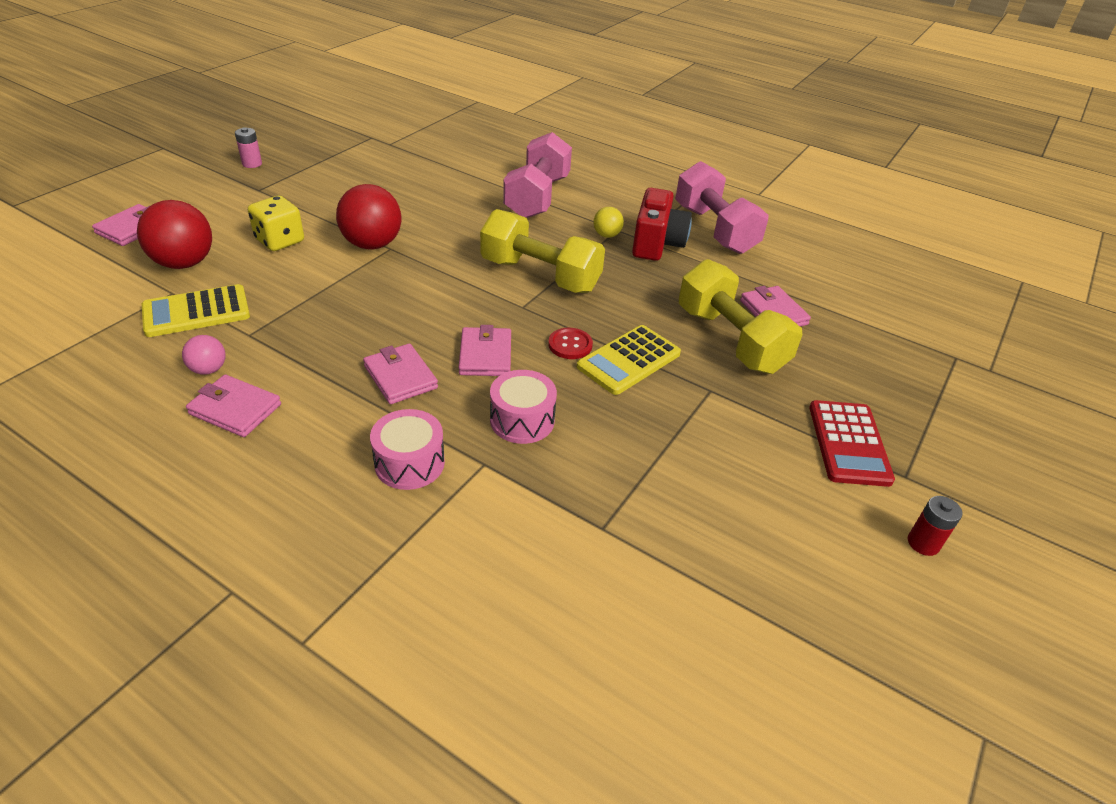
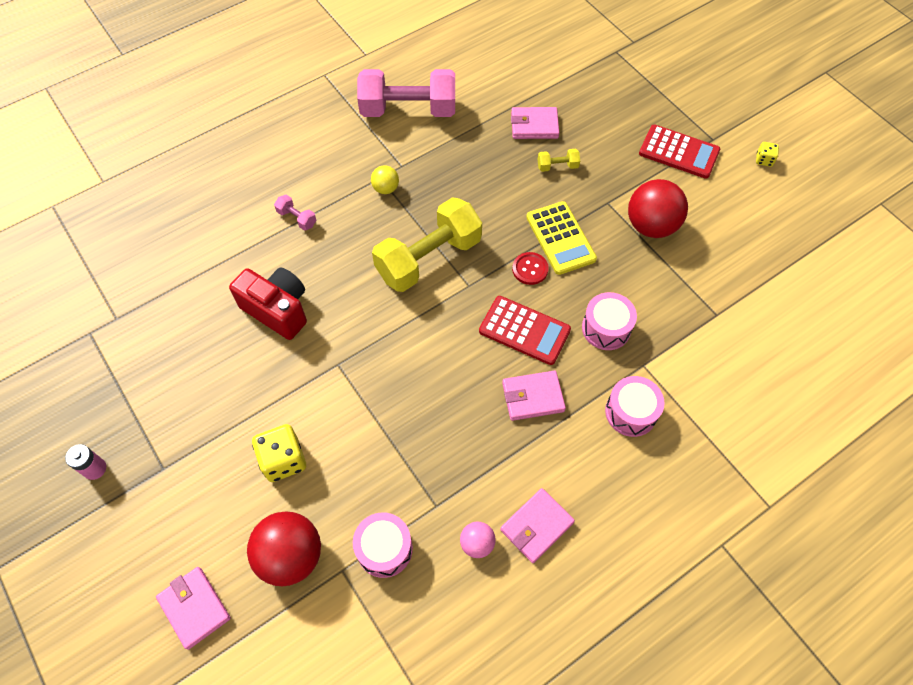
camera: 65 degrees left, 20 degrees up
(196, 312) = (384, 549): yellow calculator -> pink drum
(372, 244) = (325, 378): red ball -> red ball (651, 226)
(485, 355) = (524, 330): pink wallet -> red calculator
(537, 197) = (297, 218): pink dumbbell -> pink dumbbell, size x0.40
(656, 244) = (413, 158): red camera -> red camera (277, 310)
(730, 340) = (557, 166): yellow dumbbell -> yellow dumbbell, size x0.40
(923, 543) = (764, 160): red battery -> yellow dice

